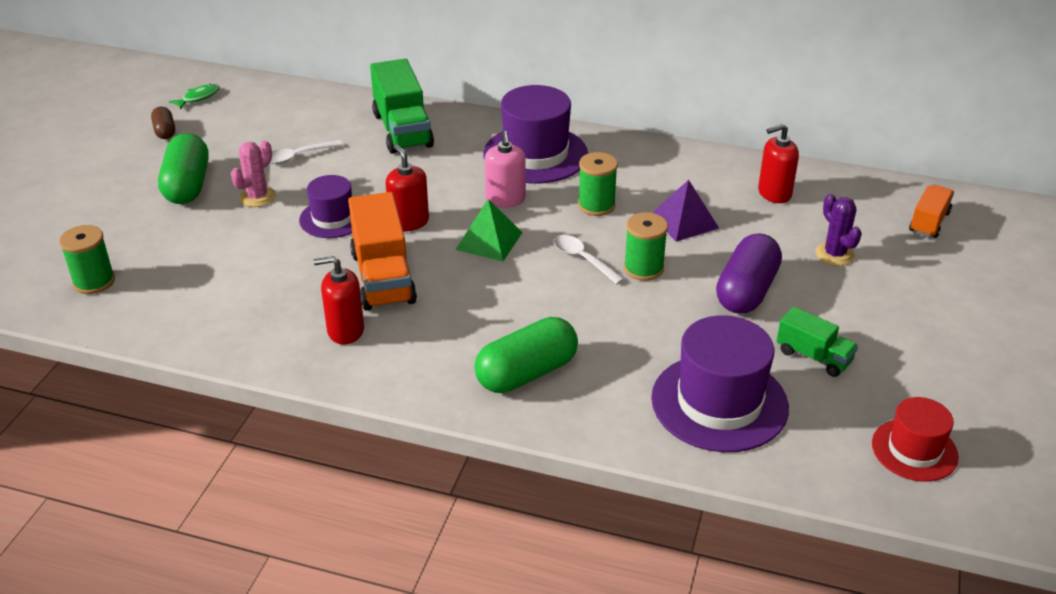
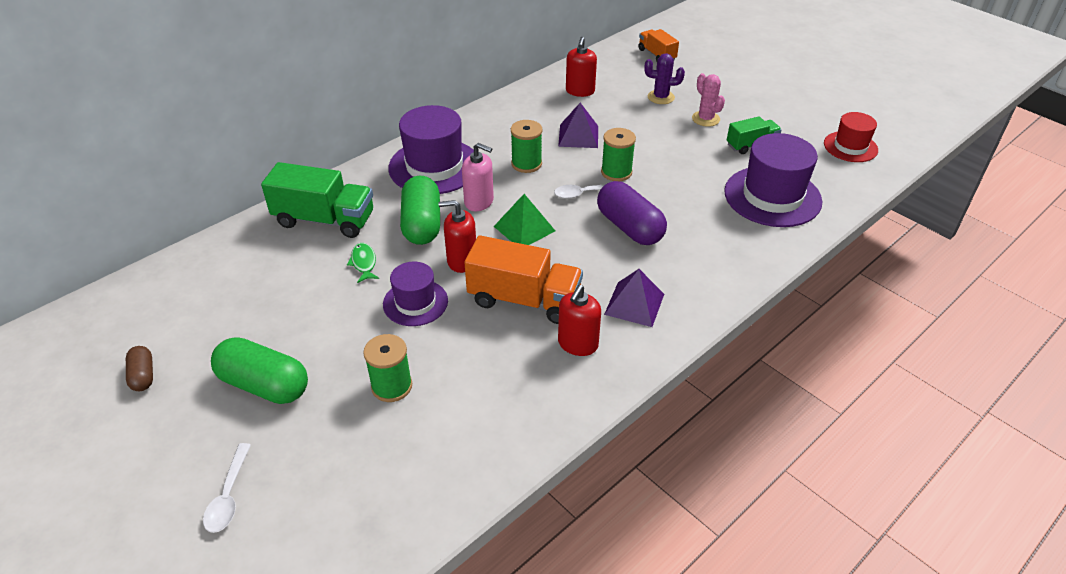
camera: 60 degrees left, 5 degrees up
(94, 282) = (365, 503): green spool -> green spool (392, 386)
(165, 131) = (143, 376): brown capsule -> brown capsule turned 60 degrees clockwise
(198, 97) = (108, 332): green fish -> green fish (364, 263)
(257, 197) = (335, 340): pink cactus -> pink cactus (705, 119)
(298, 156) = (296, 294): white spoon -> white spoon (229, 496)
(431, 349) = (634, 304): none -> purple pyramid
(526, 373) = (692, 266): green capsule -> green capsule (422, 224)
(746, 291) = (672, 142): purple capsule -> purple capsule (629, 227)

